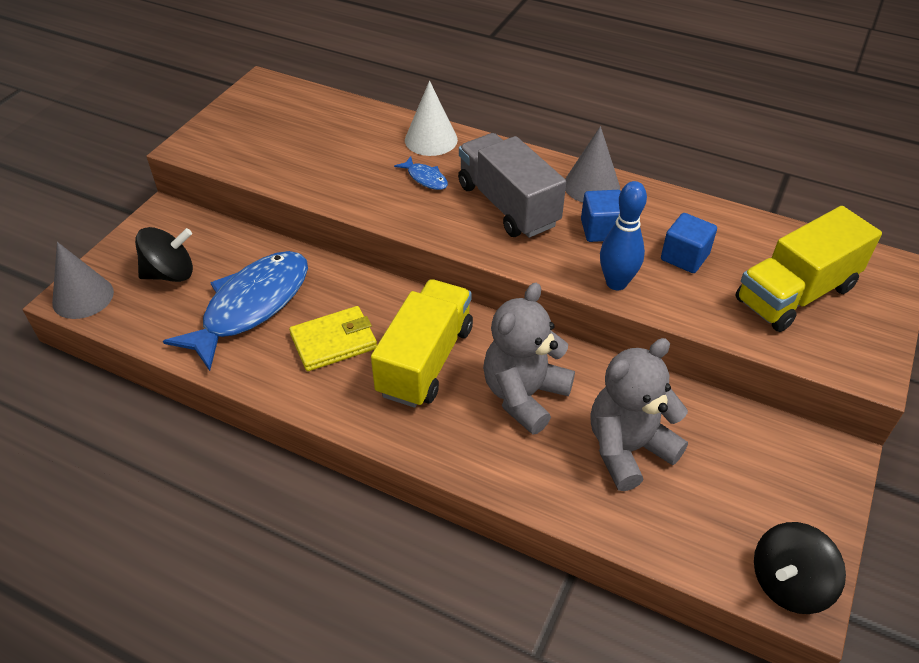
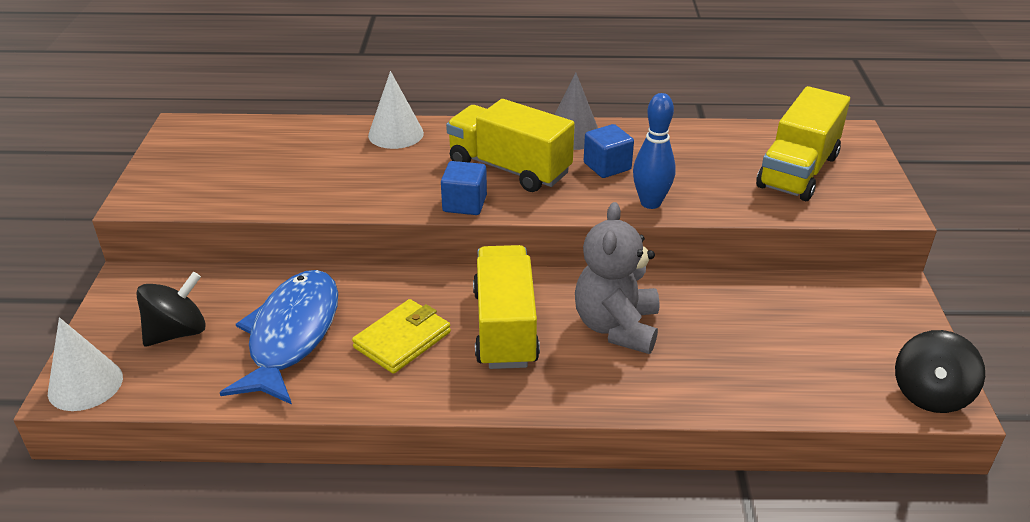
camera: 25 degrees left, 10 degrees down
(83, 297) = (85, 384): grey cone -> white cone
(425, 178) = (414, 166): blue fish -> none
(508, 205) = (509, 168): grey truck -> yellow truck
(628, 449) = (735, 339): grey teddy bear -> none
(684, 257) = (692, 168): blue cube -> blue cube (464, 204)

